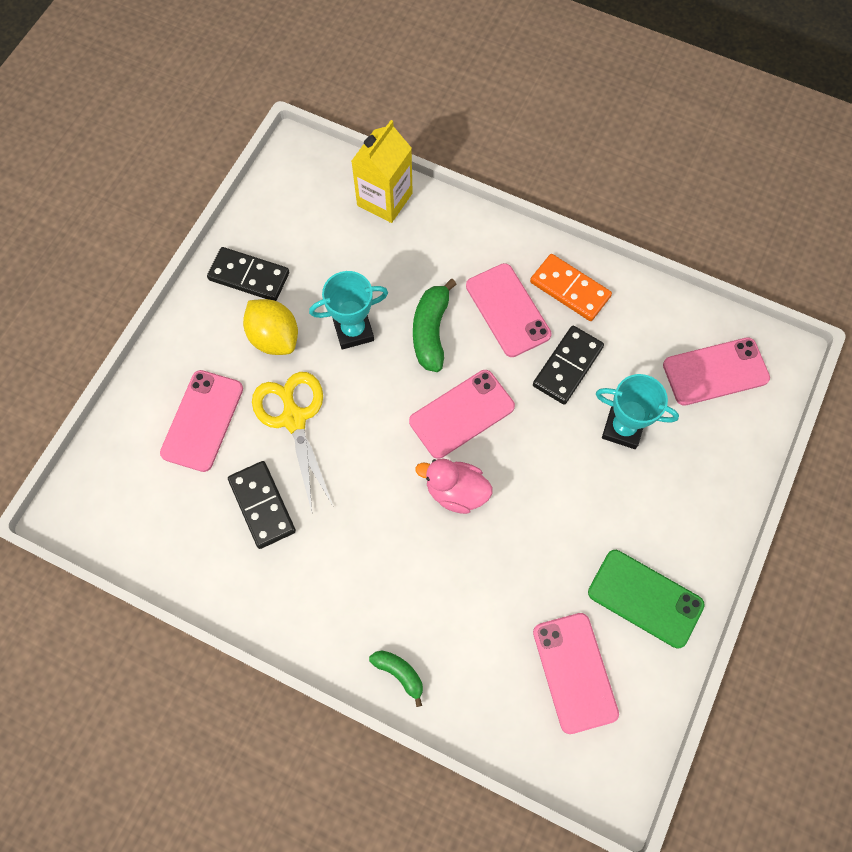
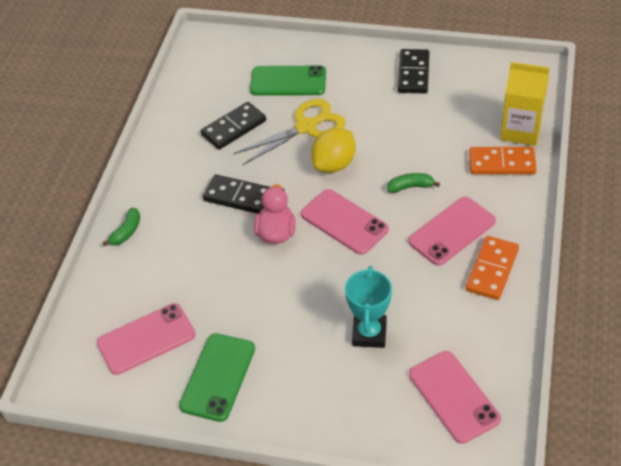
camera: 80 degrees right, 20 degrees down
(202, 420) = (288, 81): pink phone -> green phone
(274, 337) = (368, 100): yellow lemon -> yellow lemon (334, 164)
(353, 330) = (392, 141): turquoise trophy -> none
(426, 233) = (502, 163): none -> orange domino
(431, 331) = (410, 187): green banana -> green banana, size x0.60
(568, 366) = (414, 283): black domino -> black domino (238, 197)

